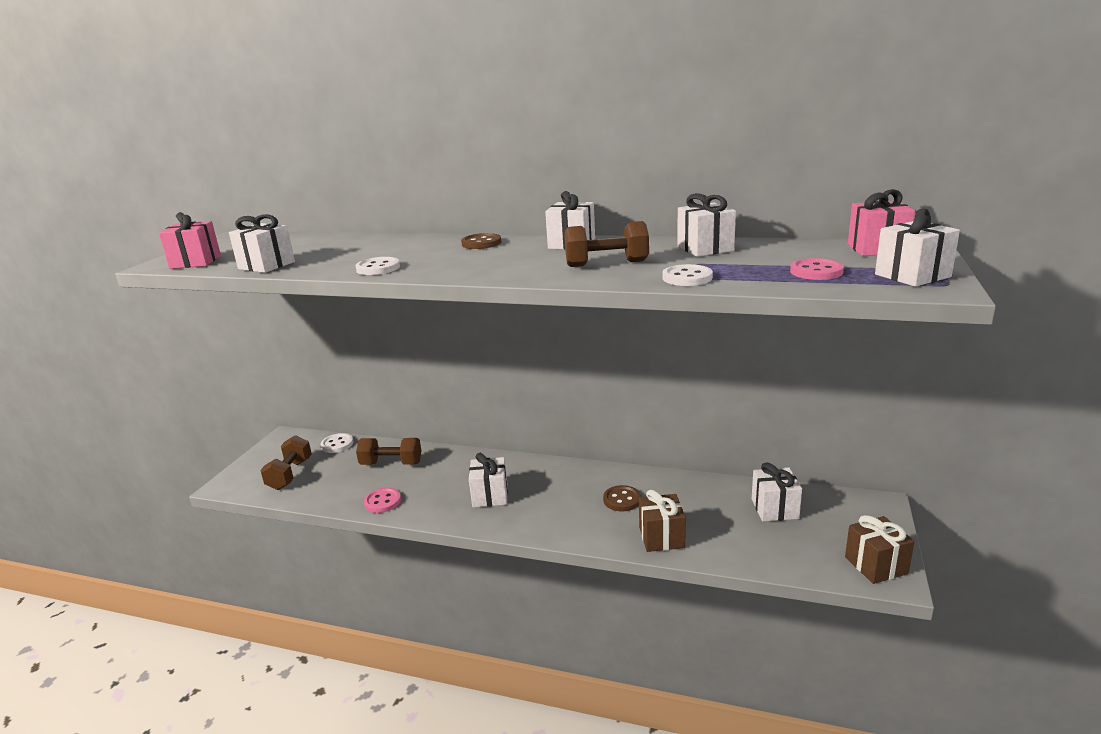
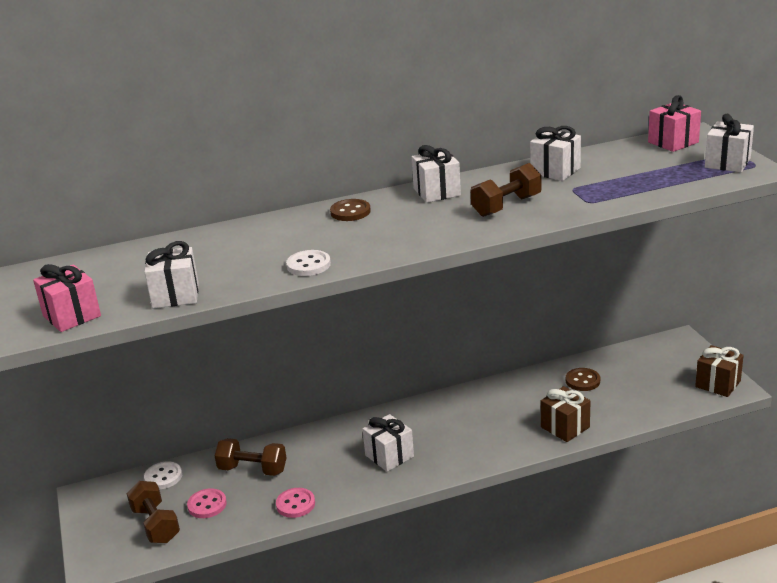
camera: 35 degrees left, 5 degrees up
(391, 463) = (252, 469): brown dumbbell -> brown dumbbell turned 45 degrees clockwise
(622, 500) = (502, 412): brown button -> brown button (582, 381)
(687, 278) = (590, 203): white button -> none
(774, 509) = (618, 372): white gift -> none
(816, 272) = (666, 174): pink button -> pink button (207, 505)

